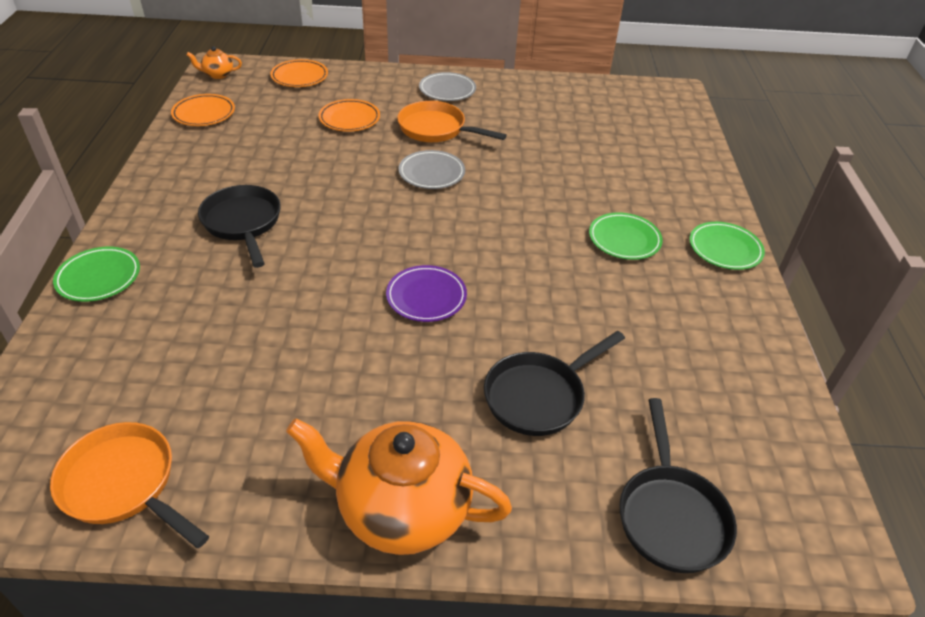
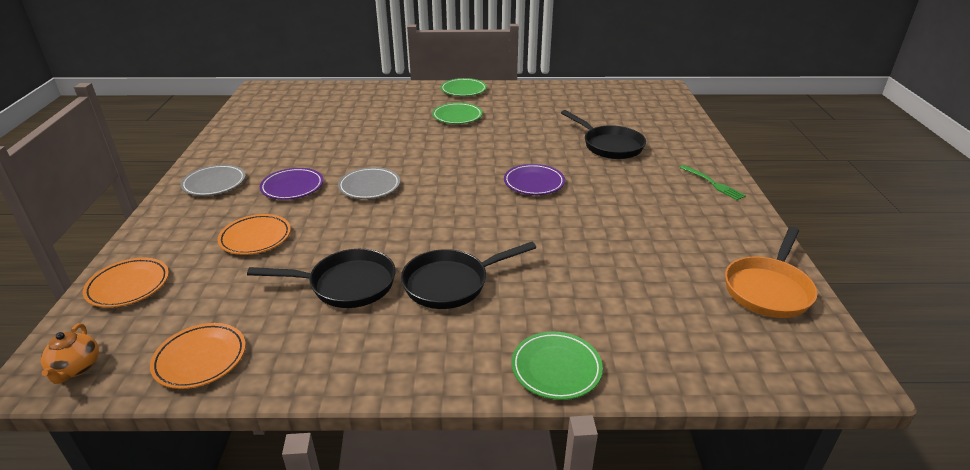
camera: 90 degrees left, 10 degrees down
(401, 509) = (713, 183): orange teapot -> green fork
(436, 129) = (292, 187): orange pan -> purple plate
(670, 515) = (669, 117): black pan -> black pan (346, 285)

